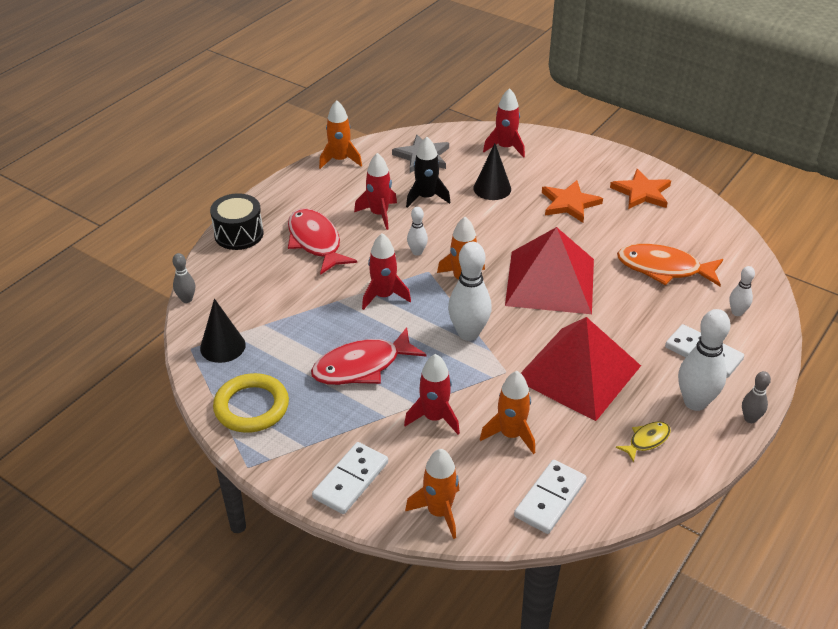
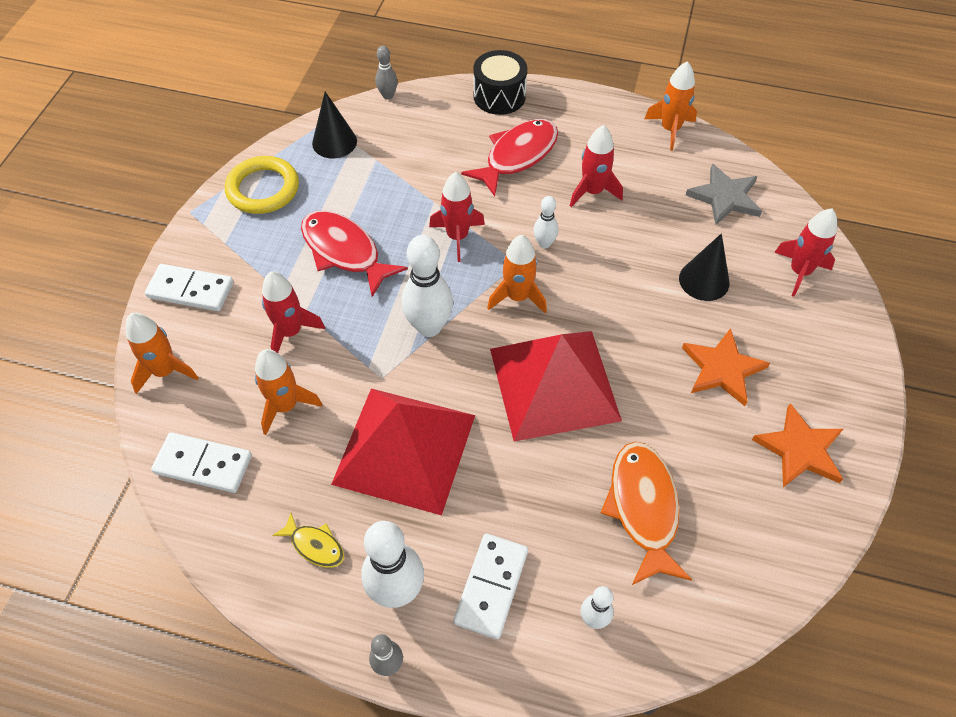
camera: 70 degrees right, 15 degrees up
(426, 197) = (647, 223): black rocket -> none

